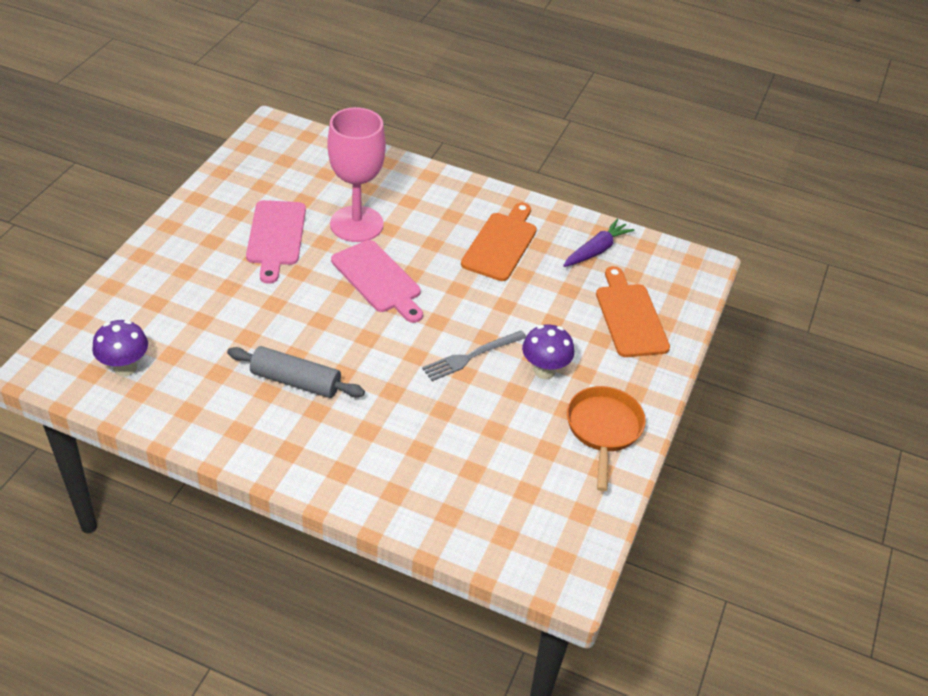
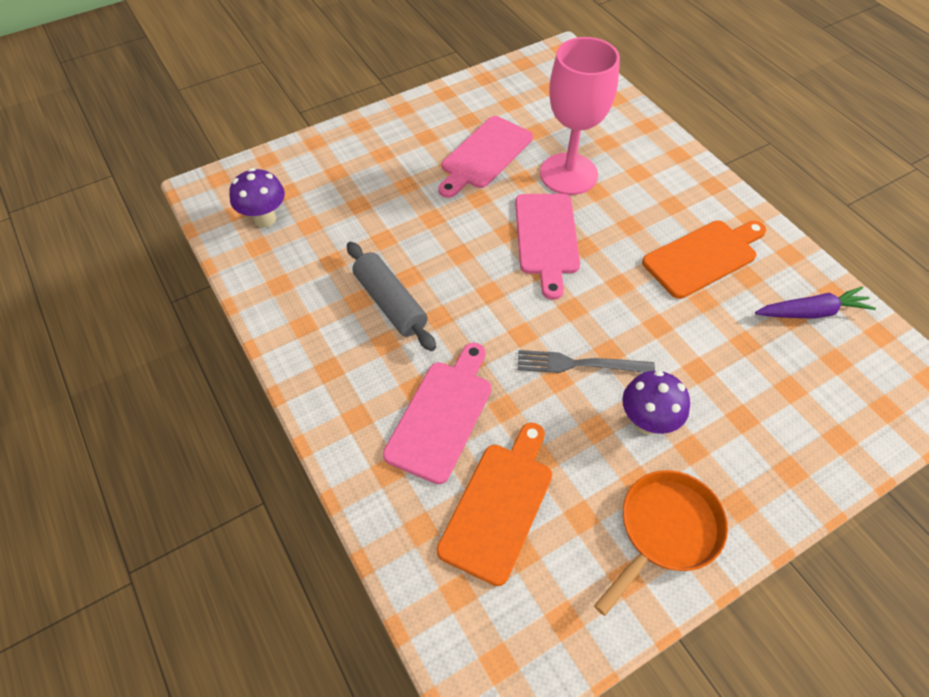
camera: 40 degrees right, 10 degrees up
(402, 437) = (441, 415): none -> pink cutting board
(630, 317) = (798, 410): orange cutting board -> orange cutting board (499, 505)

